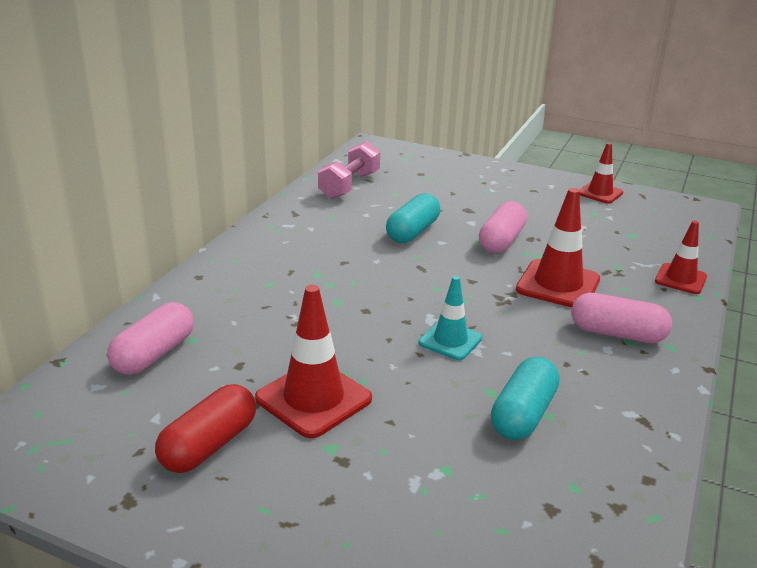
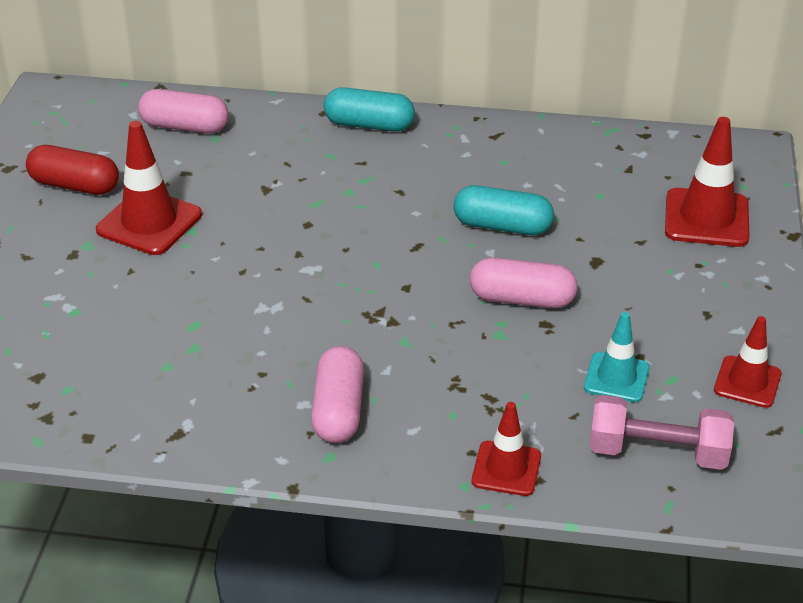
camera: 75 degrees right, 10 degrees up
(349, 185) = (599, 157): pink dumbbell -> pink dumbbell (657, 452)
(450, 340) = (273, 287): turquoise traffic cone -> turquoise traffic cone (616, 378)
(523, 414) = (163, 349): turquoise capsule -> turquoise capsule (369, 125)
(558, 284) = (431, 356): red traffic cone -> red traffic cone (706, 218)

